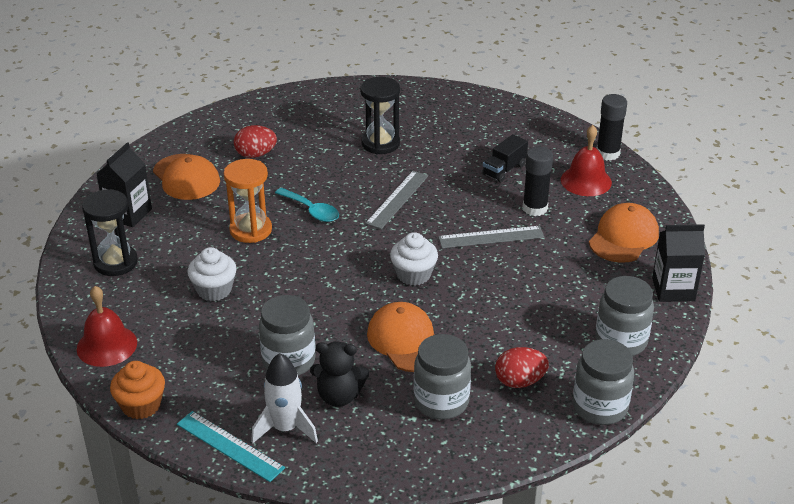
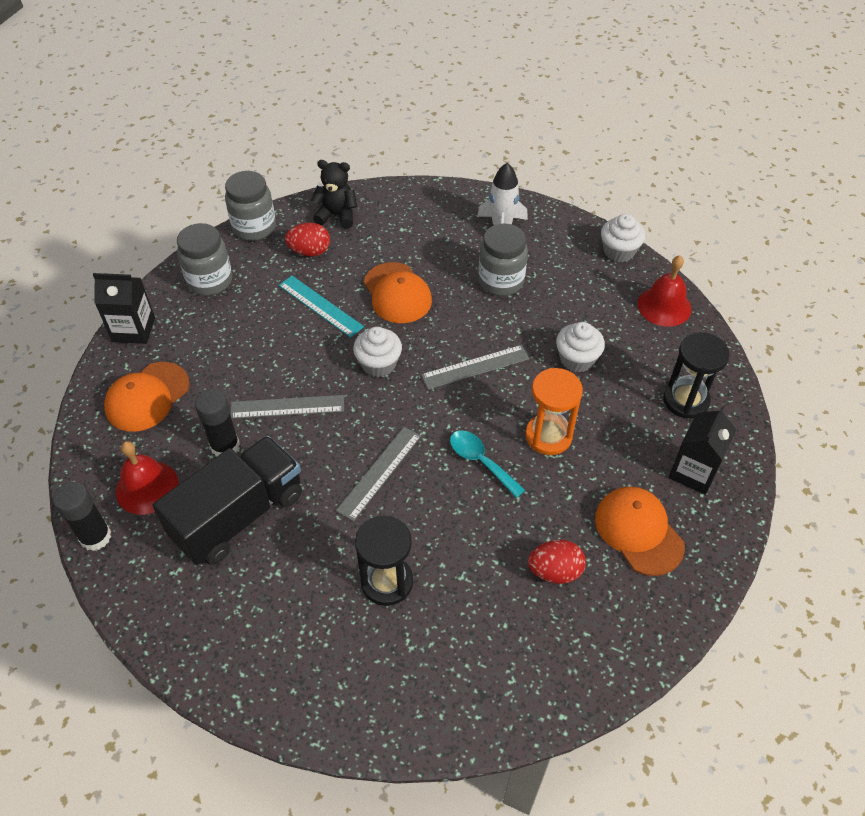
camera: 175 degrees left, 15 degrees up
(141, 405) = (619, 251): orange cupcake -> white cupcake
(229, 446) = (543, 217): turquoise ruler -> turquoise ruler (320, 306)
(317, 277) = (475, 367): none -> grey ruler
(339, 396) = (459, 249): black teddy bear -> black teddy bear (337, 215)
(441, 402) = (377, 239): grey jar -> none
(504, 170) = (238, 515): black truck -> black truck, size x2.12

